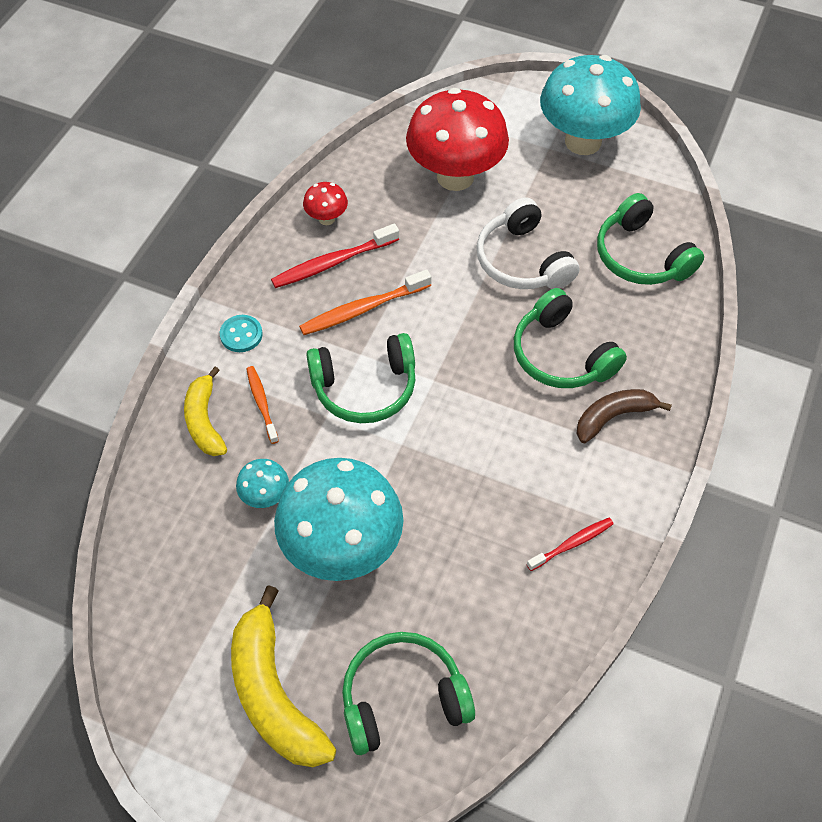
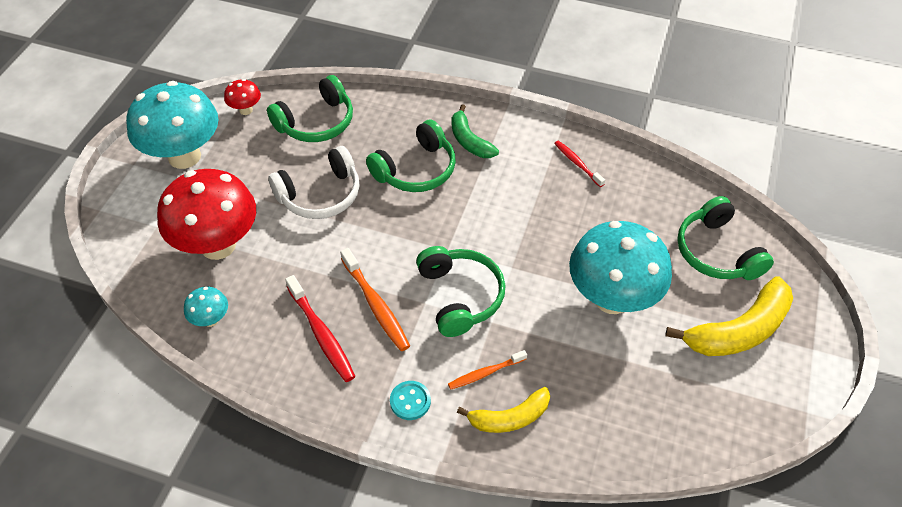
camera: 95 degrees left, 5 degrees down
(265, 496) = (577, 358): turquoise mushroom -> turquoise mushroom (211, 319)
(326, 219) = (265, 345): red mushroom -> red mushroom (246, 110)
(613, 417) = (469, 141): brown banana -> green banana

